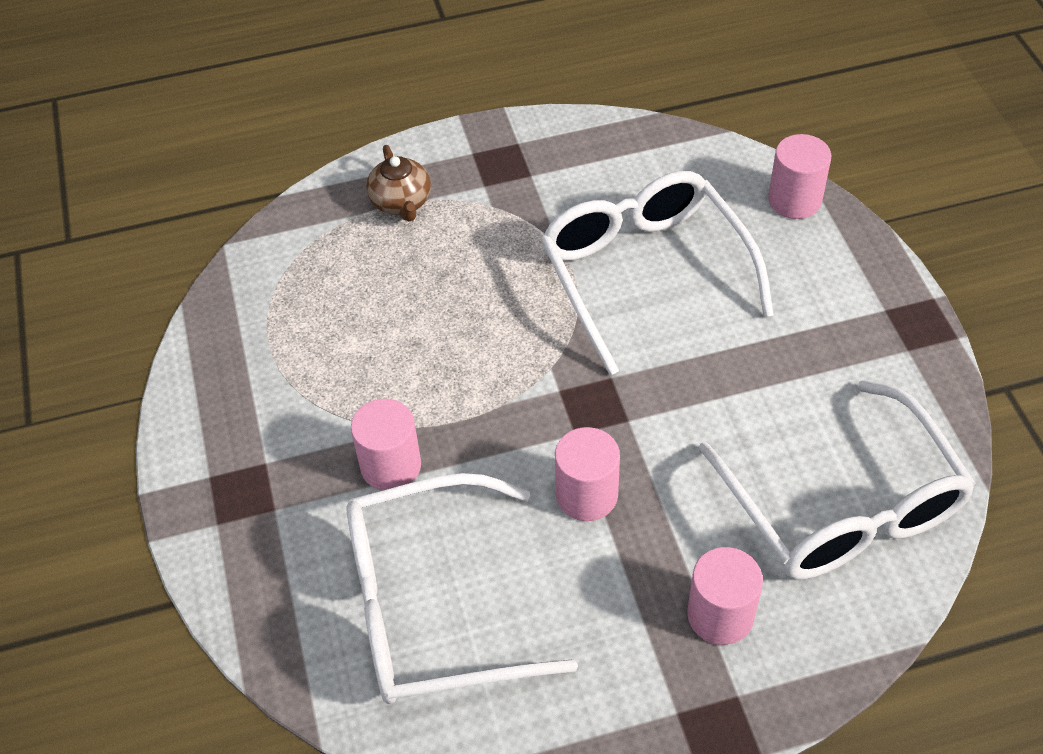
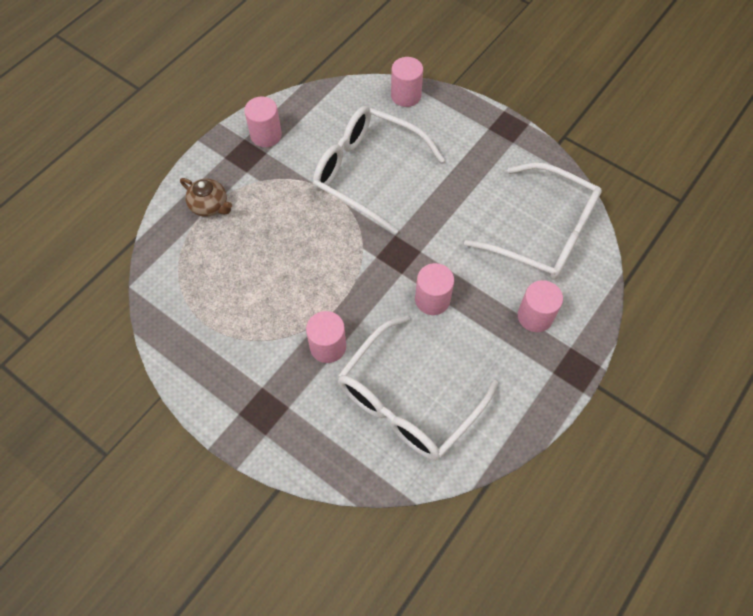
camera: 40 degrees left, 10 degrees up
(550, 153) = (266, 135): none -> pink cylinder

